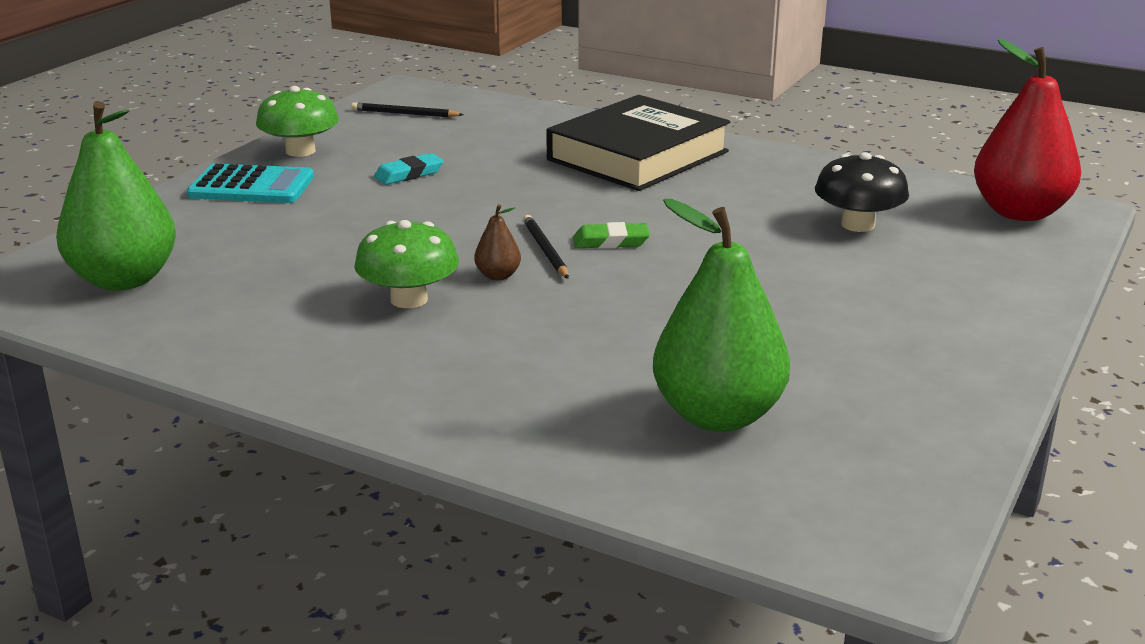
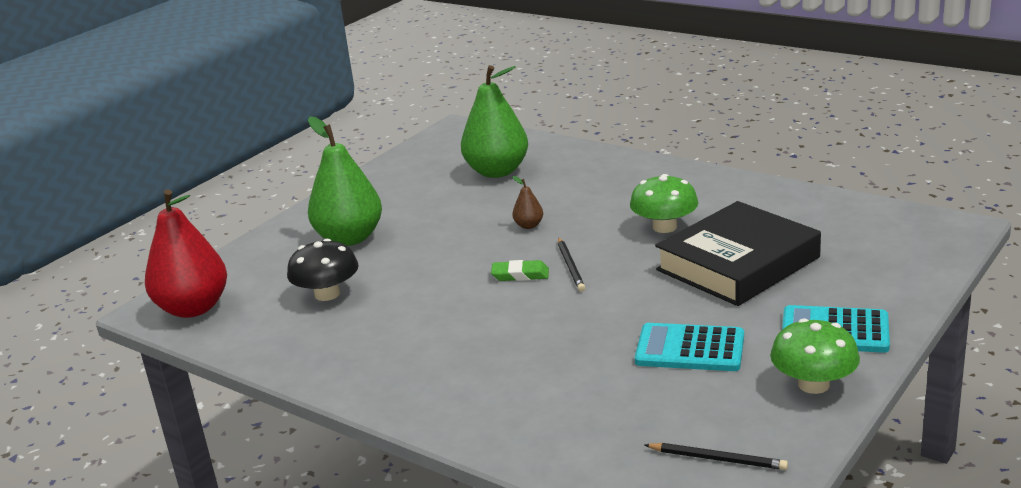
camera: 170 degrees left, 0 degrees up
(124, 280) = (871, 236): green pear -> green pear (350, 238)
(409, 174) = (690, 349): turquoise eraser -> turquoise calculator
(498, 276) = (606, 245): brown pear -> brown pear (529, 225)
(638, 156) = (464, 378): black book -> black book (737, 263)

